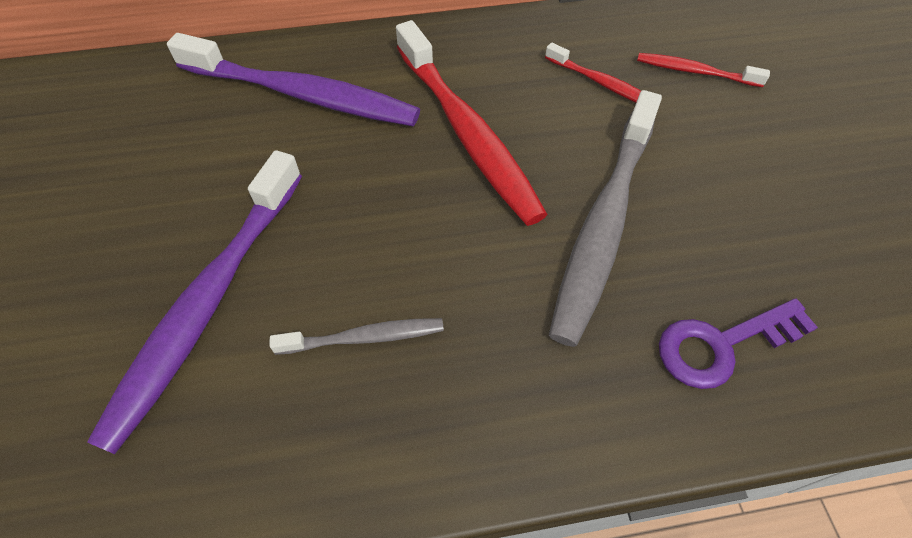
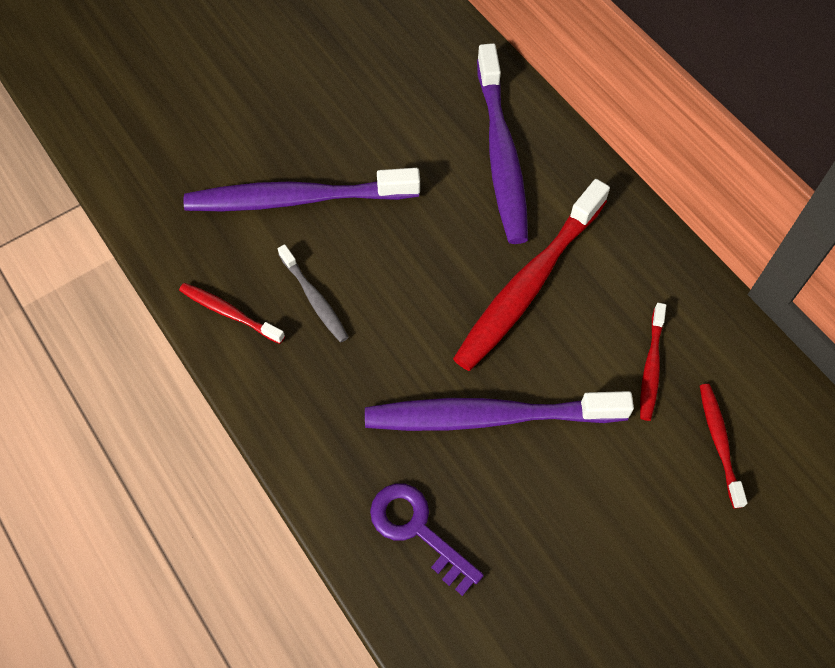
camera: 65 degrees right, 5 degrees up
(321, 455) = (229, 313): none -> red toothbrush
(604, 224) = (488, 416): grey toothbrush -> purple toothbrush

